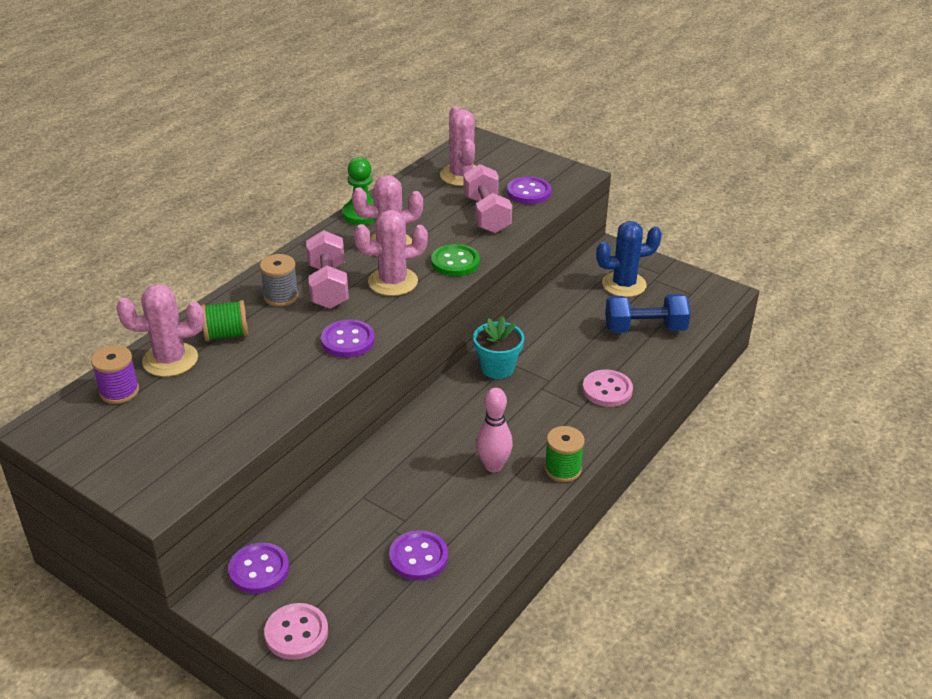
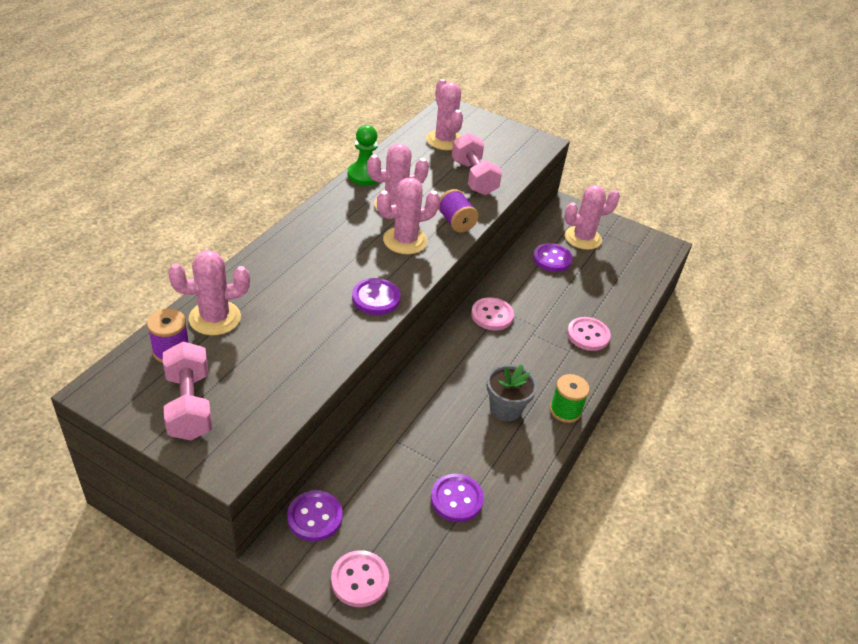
camera: 10 degrees left, 5 degrees up
(226, 335) = (263, 292): green spool -> none
(281, 296) = (307, 254): grey spool -> none
(328, 286) = (348, 245): pink dumbbell -> pink dumbbell (189, 405)
(455, 262) = (456, 222): green button -> purple spool
(493, 466) = (505, 408): pink bowling pin -> grey flower pot
(497, 368) = (492, 315): turquoise flower pot -> pink button
(529, 192) = (505, 157): purple button -> purple button (552, 259)
(624, 284) = (583, 238): blue cactus -> pink cactus
(645, 329) = (608, 278): blue dumbbell -> none

